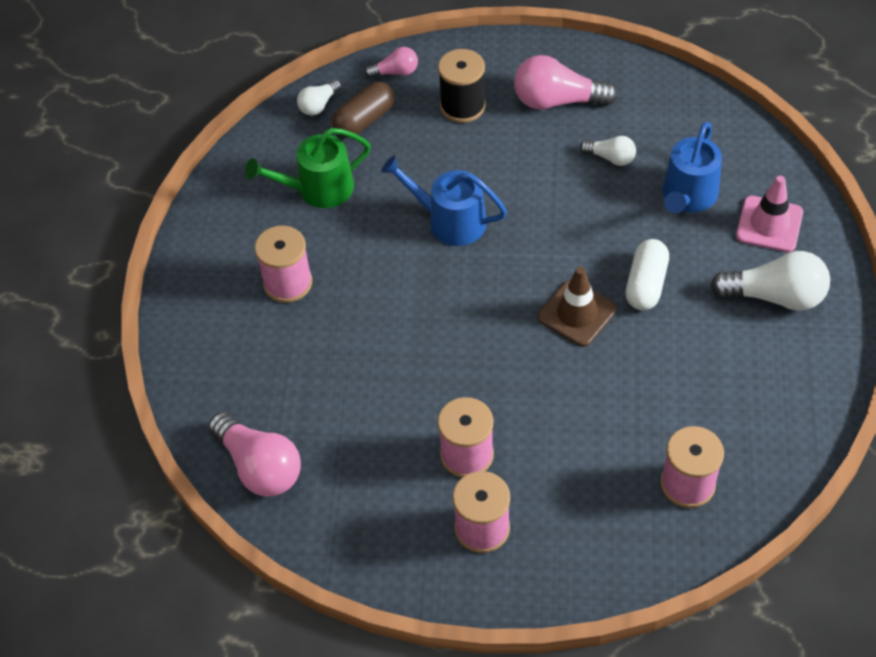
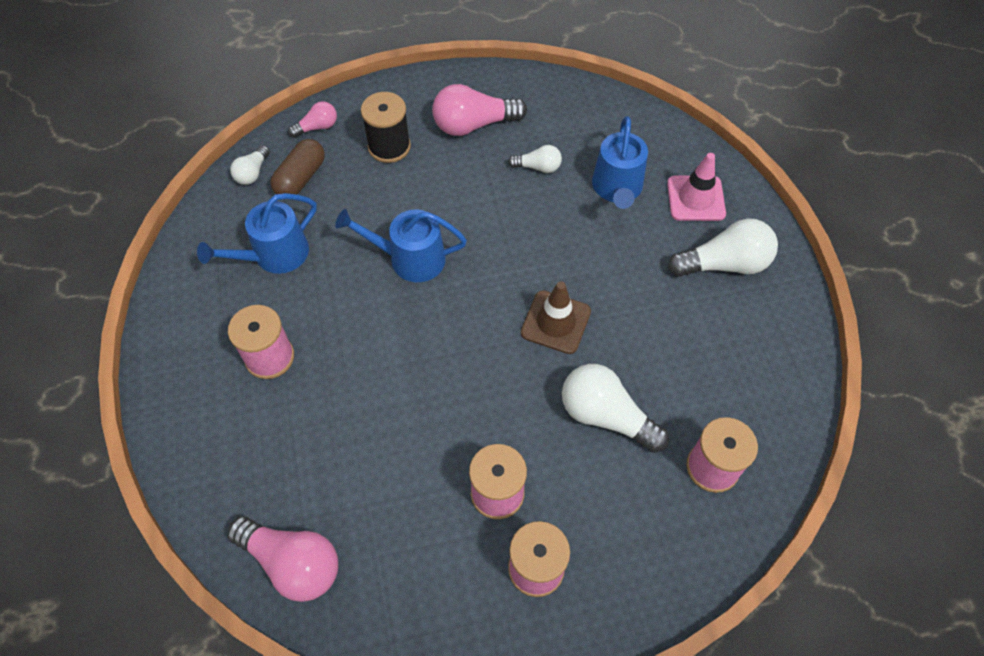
camera: 20 degrees left, 5 degrees up
(318, 189) = (274, 255): green watering can -> blue watering can
(597, 412) = (606, 416): none -> white light bulb
(646, 284) = (608, 279): white capsule -> none

